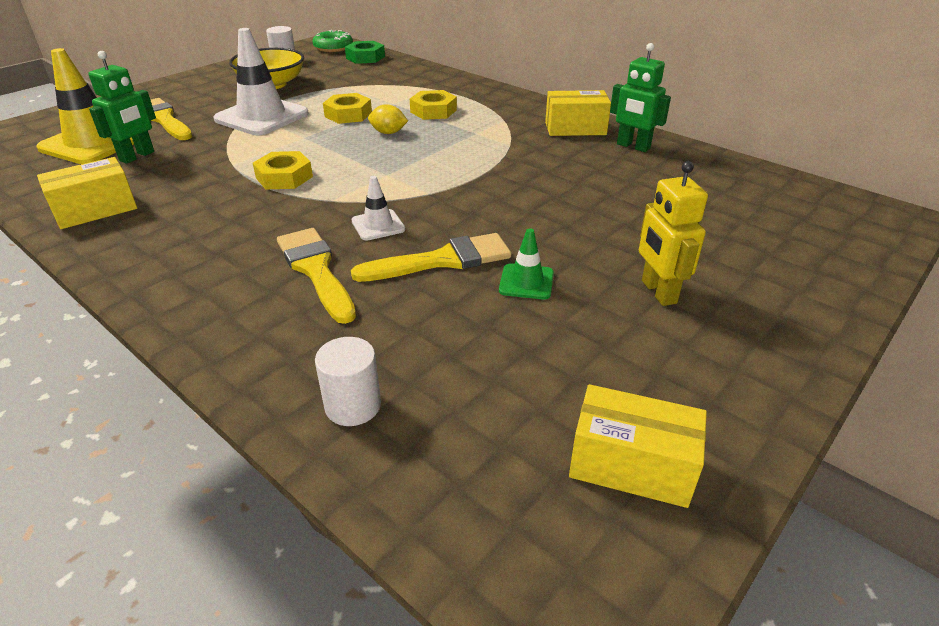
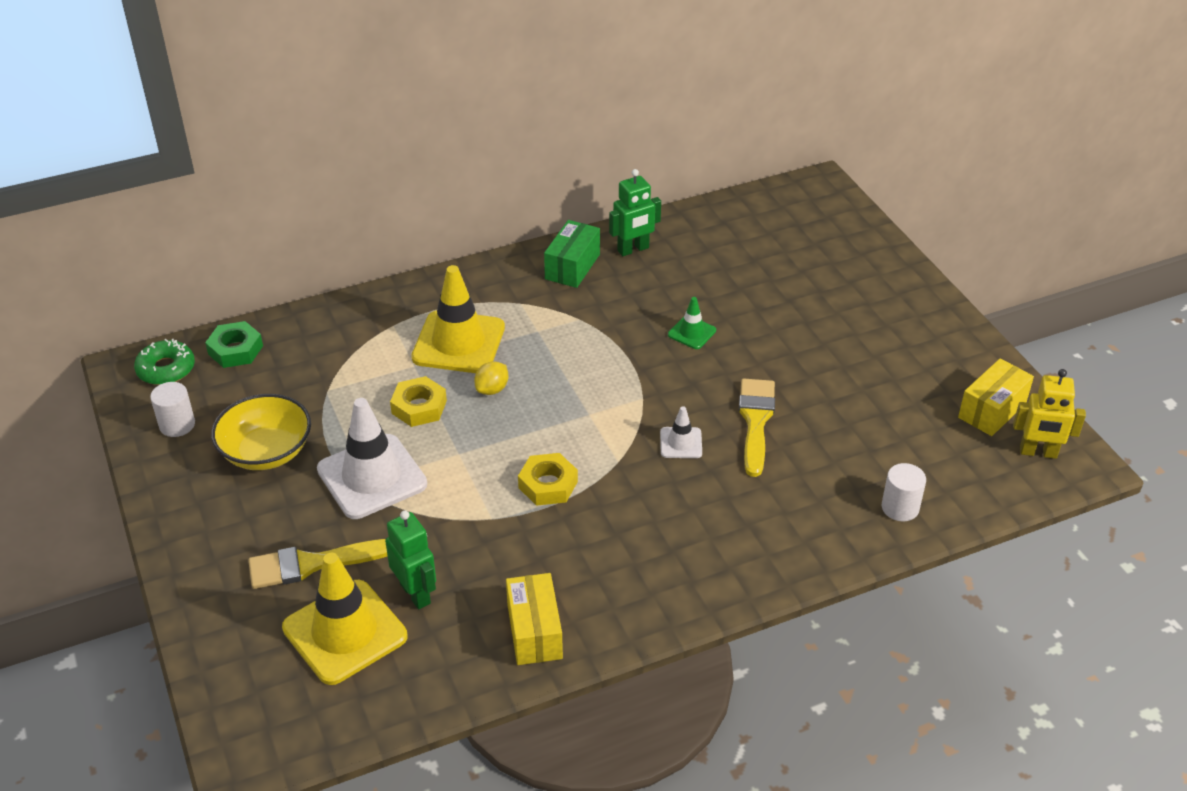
camera: 65 degrees left, 5 degrees up
(316, 270) = (732, 494): yellow brush -> none
(433, 111) = (458, 343): yellow nut -> yellow traffic cone
(526, 282) = (806, 388): green traffic cone -> green traffic cone (692, 333)
(575, 128) = (572, 266): yellow box -> green box
(658, 292) = (849, 332): yellow robot -> yellow robot (1038, 452)

